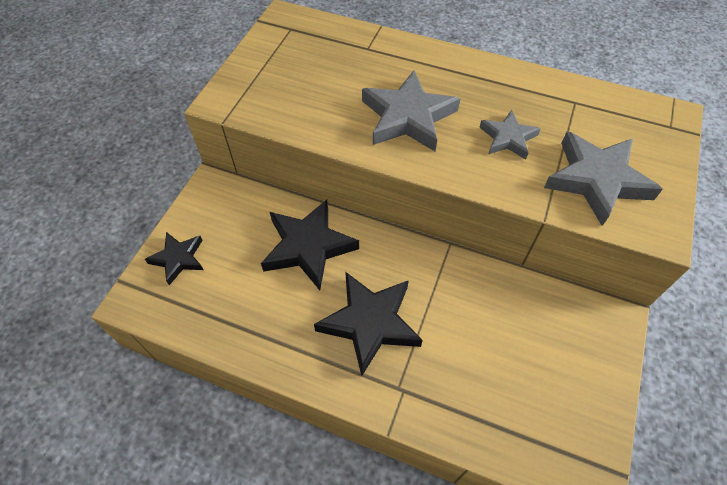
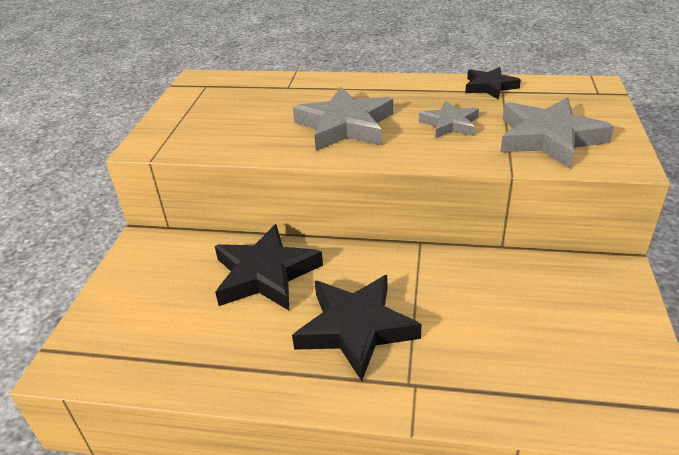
camera: 10 degrees left, 20 degrees down
(178, 258) = (114, 314): black star -> black star (489, 86)

